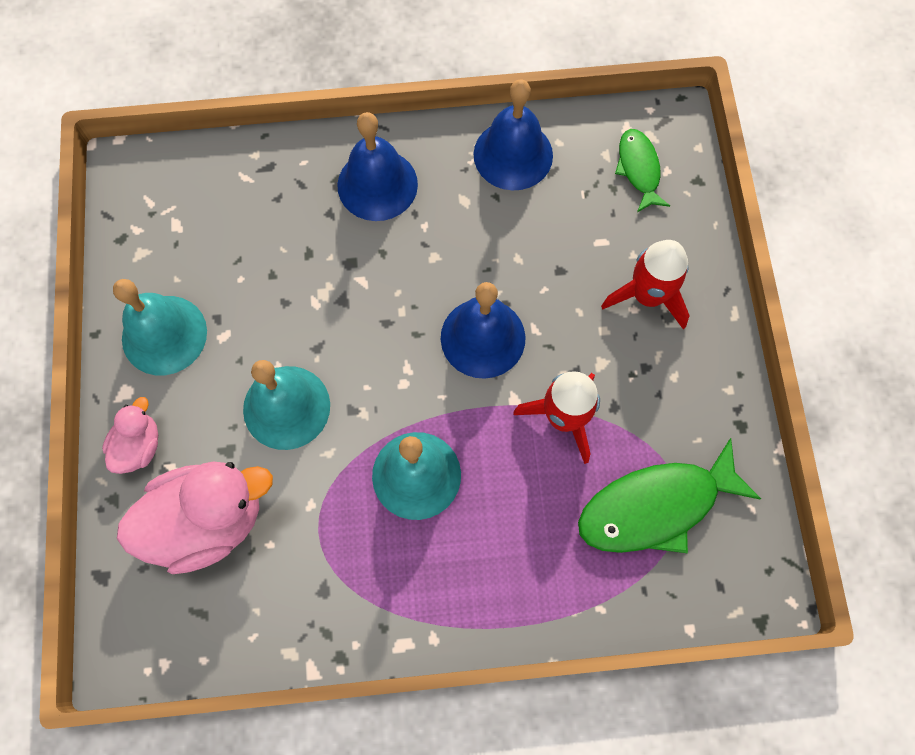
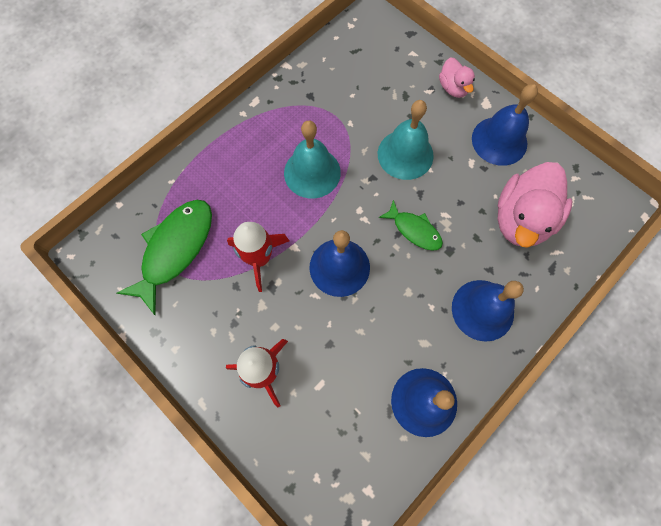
camera: 140 degrees right, 0 degrees up
(164, 335) = (499, 141): turquoise bell -> blue bell
(207, 521) = (389, 83): pink duck -> pink duck (521, 219)
(639, 169) = (336, 463): green fish -> green fish (414, 230)

